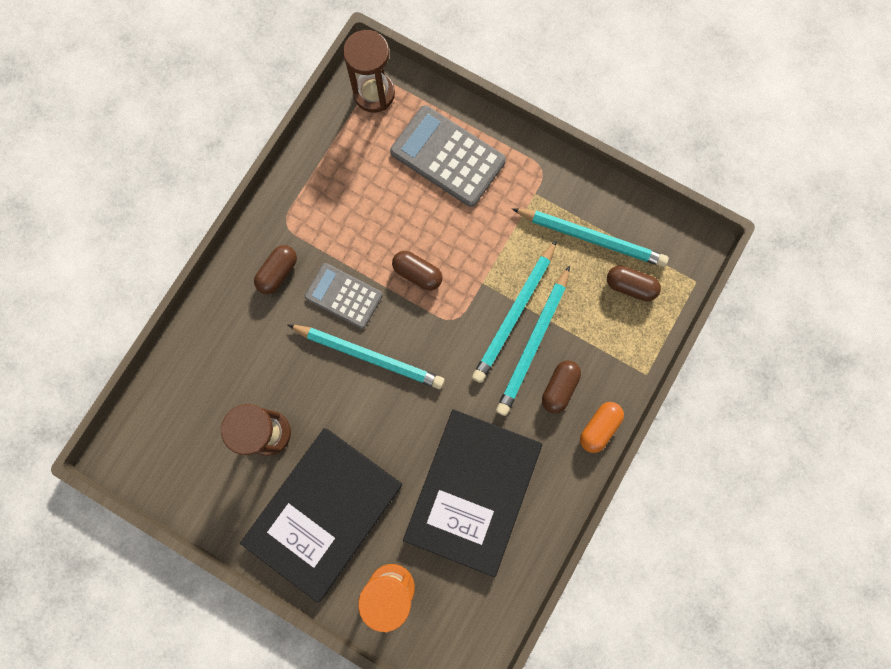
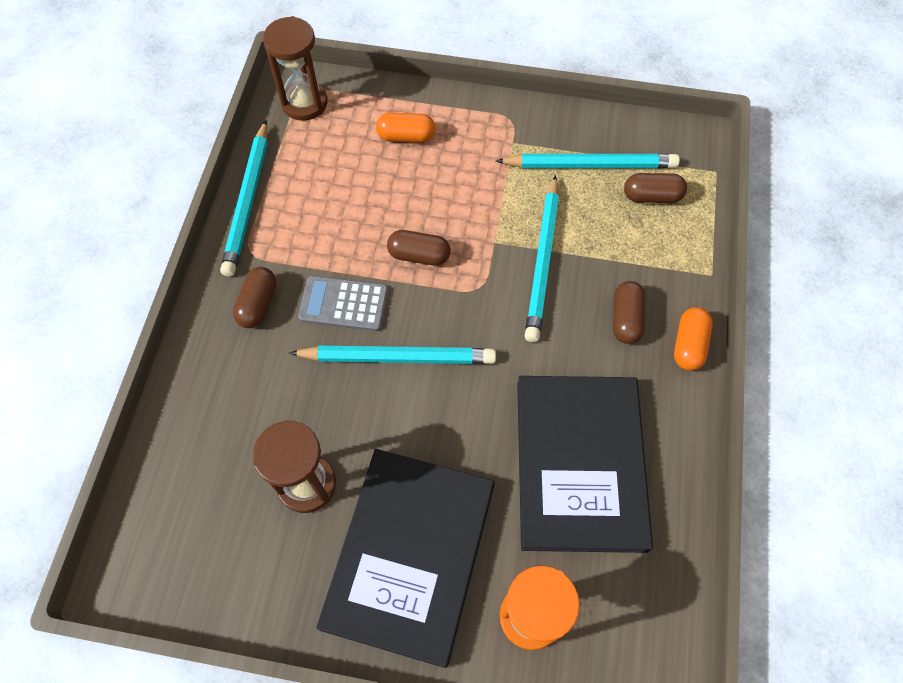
camera: 20 degrees left, 15 degrees down
(447, 157) = (406, 136): grey calculator -> orange capsule
(533, 343) = (576, 283): turquoise pencil -> turquoise pencil (248, 201)

